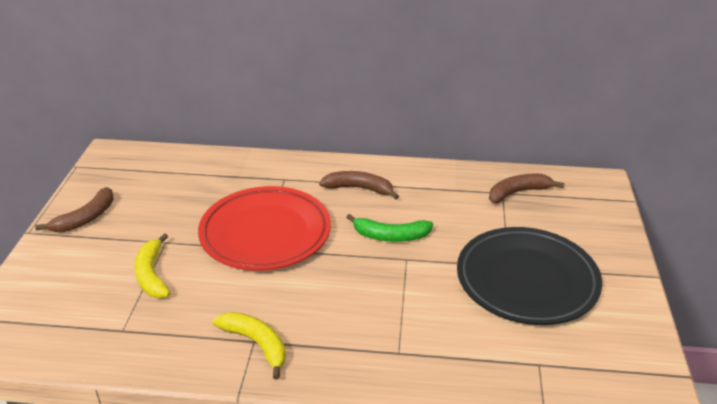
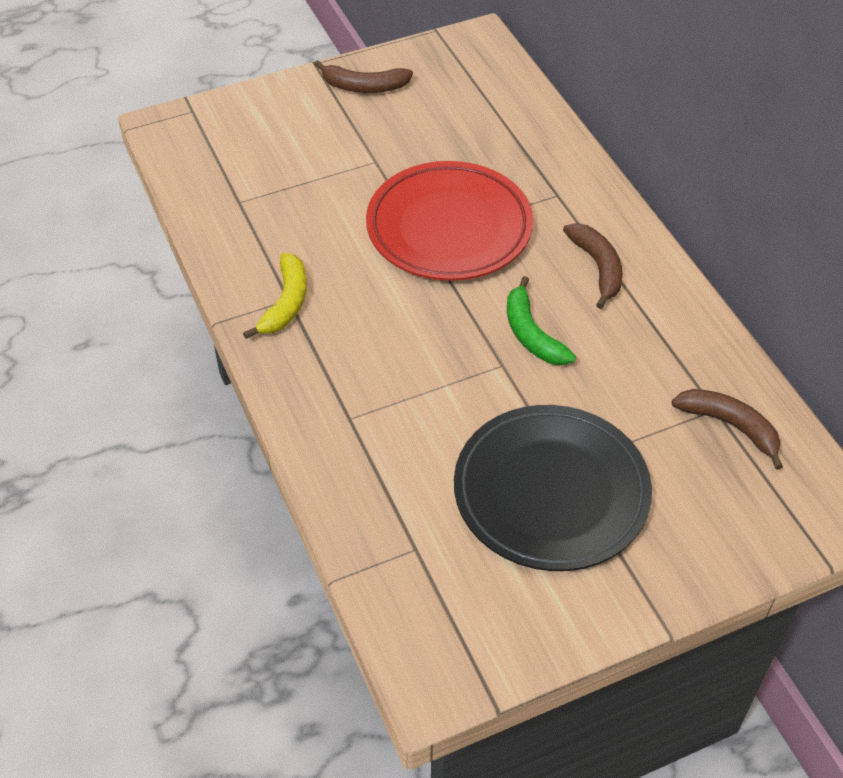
camera: 60 degrees right, 15 degrees up
(152, 275) = (322, 179): yellow banana -> none

